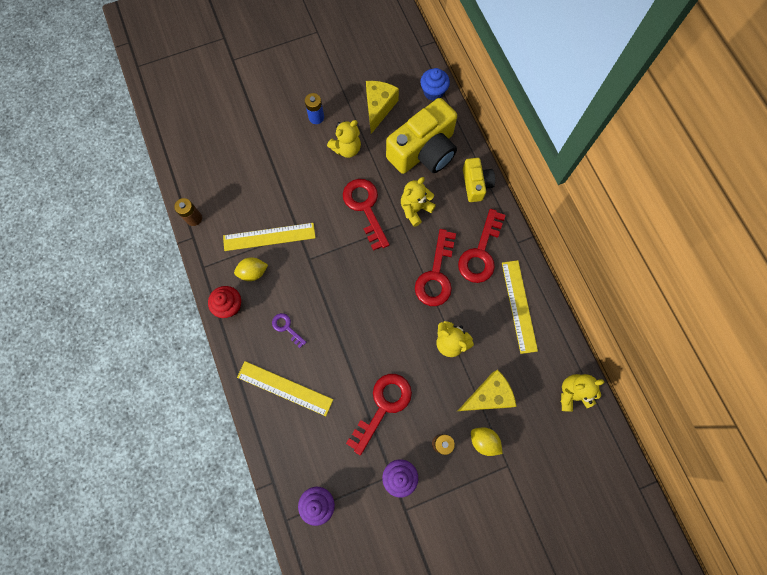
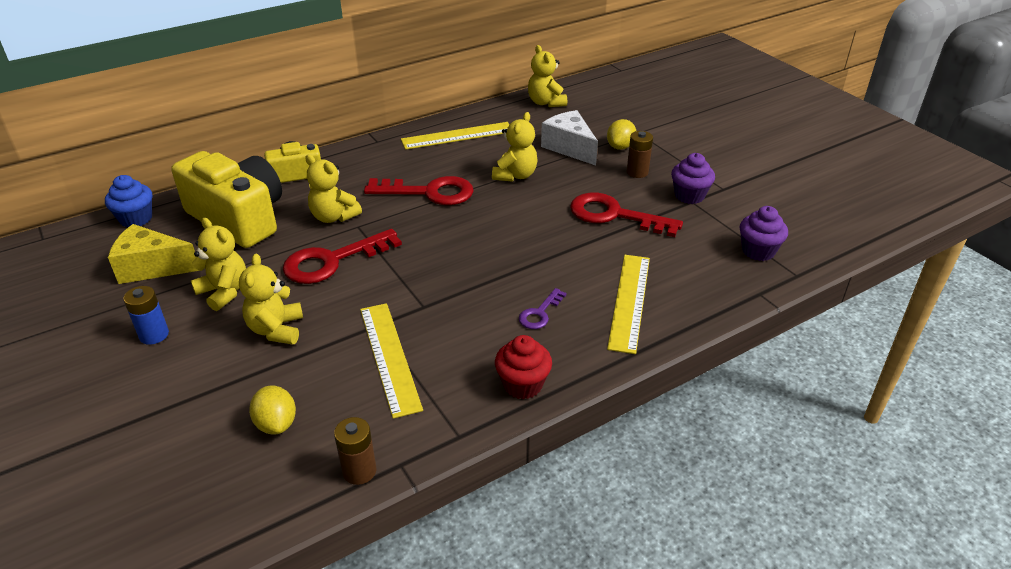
camera: 100 degrees left, 35 degrees down
(253, 272) = (457, 366): yellow lemon -> yellow lemon (276, 424)
(306, 178) = (276, 330): none -> yellow teddy bear
(480, 252) = (393, 164): red key -> none
(488, 396) = (569, 147): yellow cheese -> white cheese

